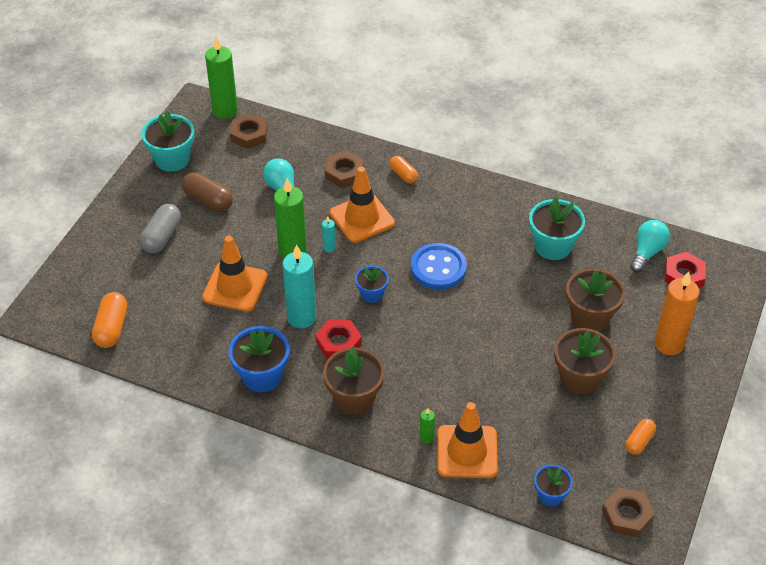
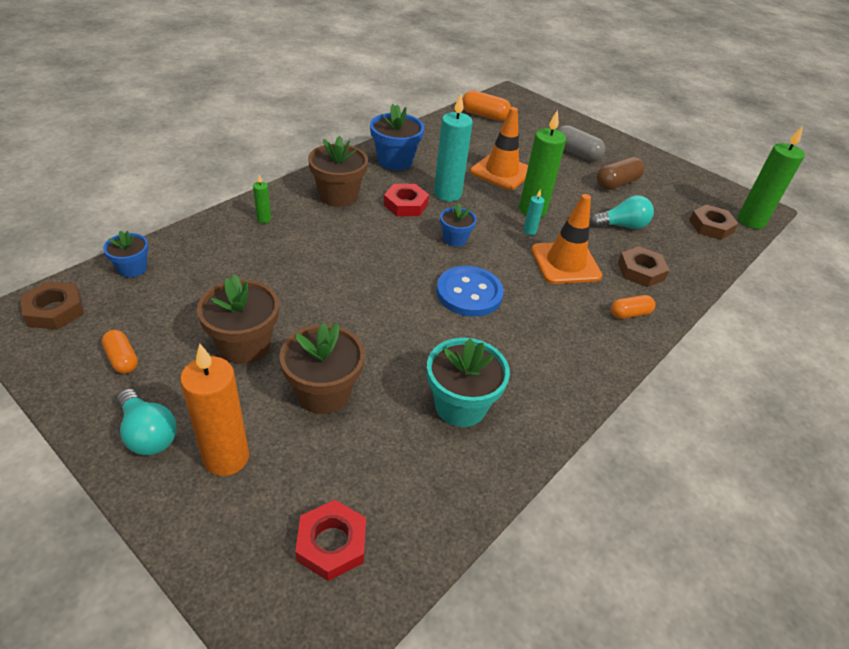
camera: 105 degrees right, 5 degrees down
(172, 159) = (677, 178): turquoise flower pot -> none
(467, 452) = (228, 236): orange traffic cone -> none
(647, 252) = (401, 515): turquoise light bulb -> turquoise light bulb (148, 434)

